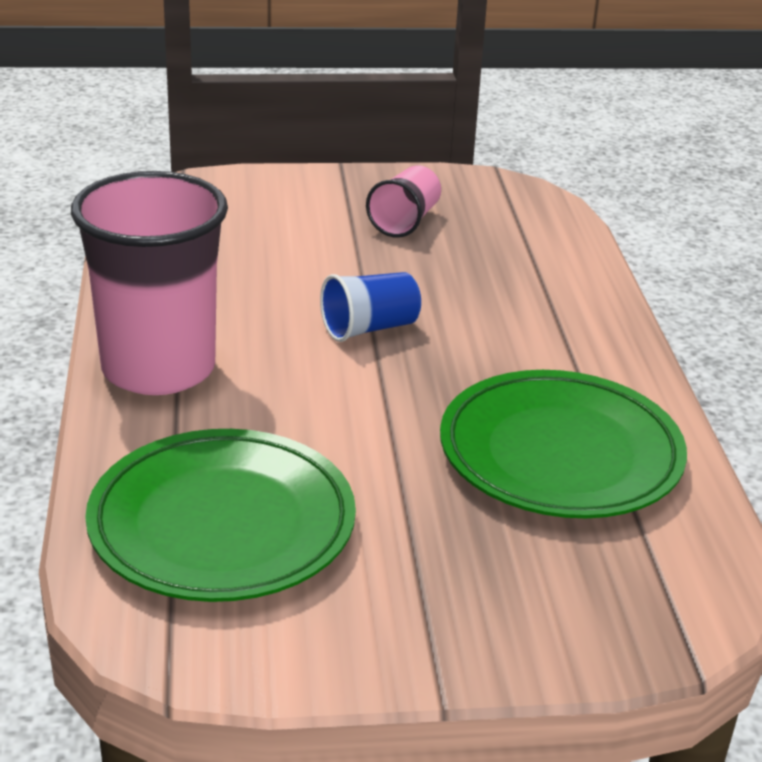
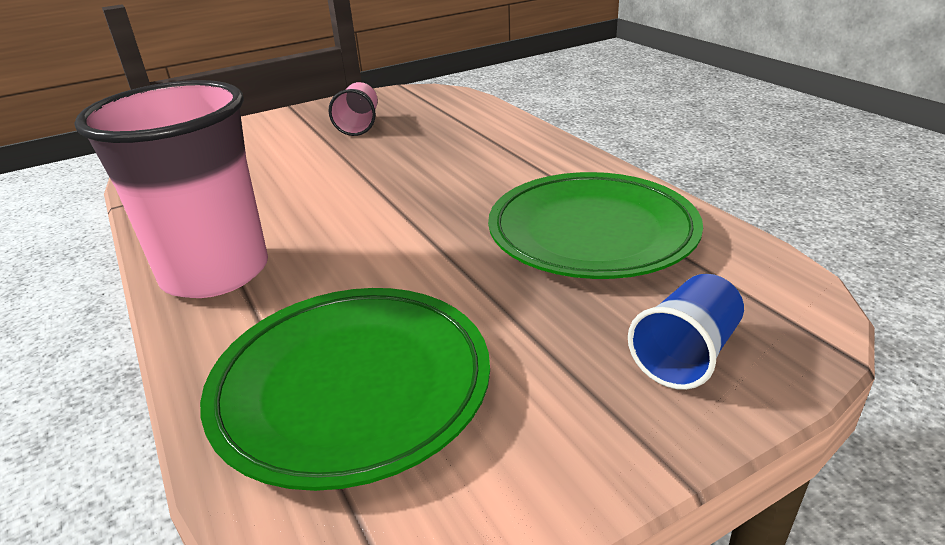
camera: 20 degrees left, 0 degrees up
(369, 328) = (380, 193): blue cup -> blue cup (685, 355)

